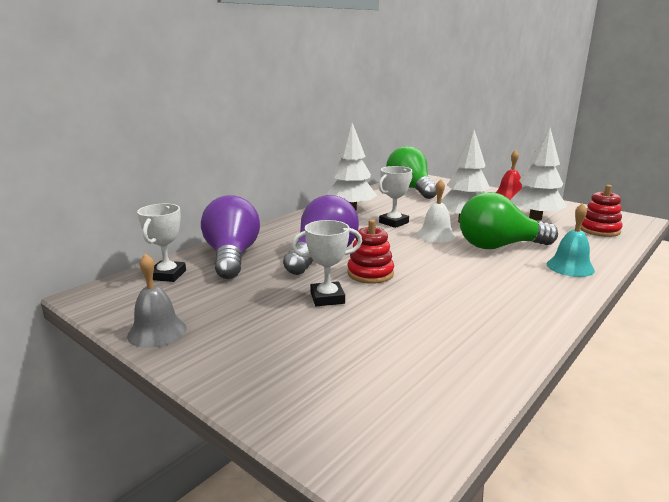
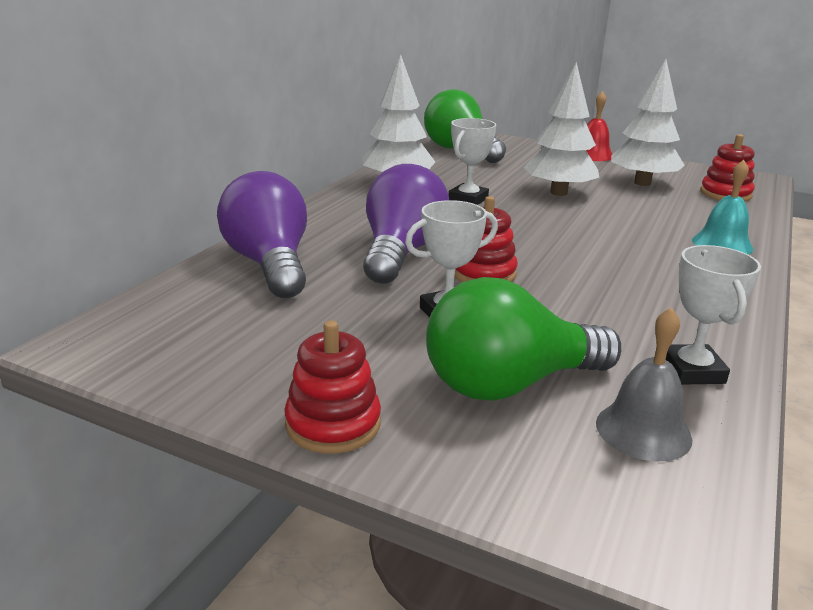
camera: 15 degrees left, 5 degrees up
(157, 331) = (230, 389): grey bell -> grey bell (643, 430)
(167, 275) = (187, 300): white trophy -> white trophy (692, 371)
(205, 361) = (333, 424): none -> red stacking toy
(436, 235) = (534, 213): white bell -> none
(499, 246) = (622, 223): green light bulb -> green light bulb (509, 384)

